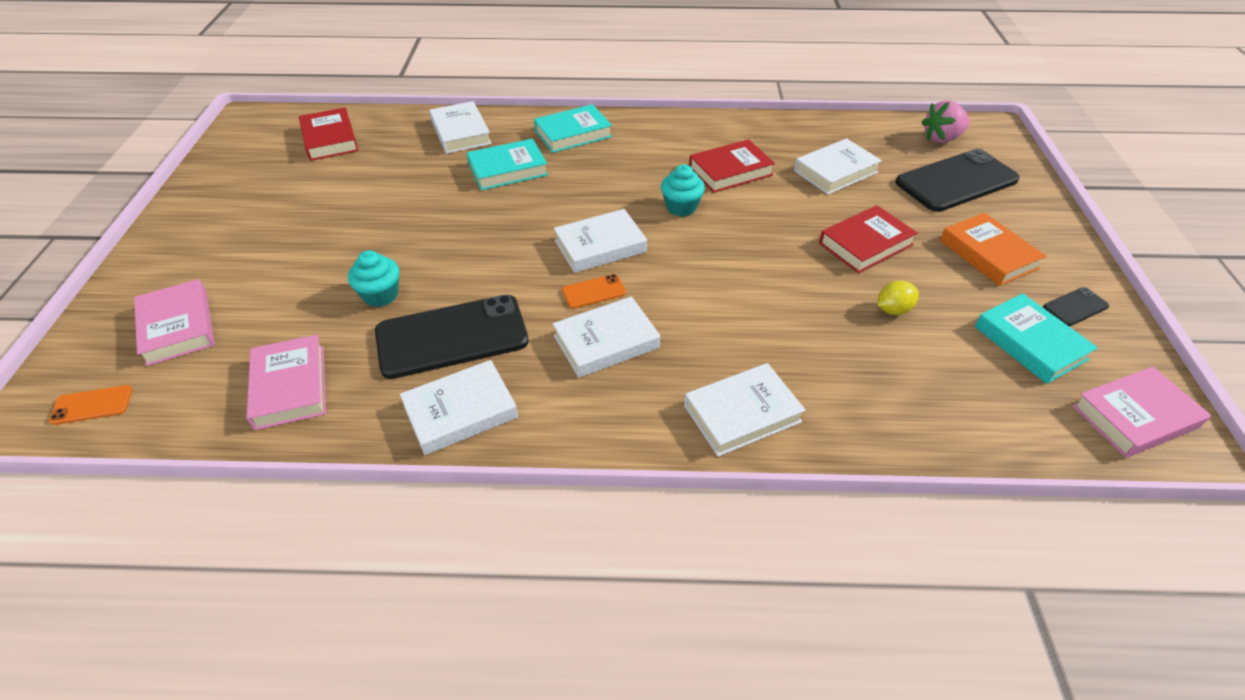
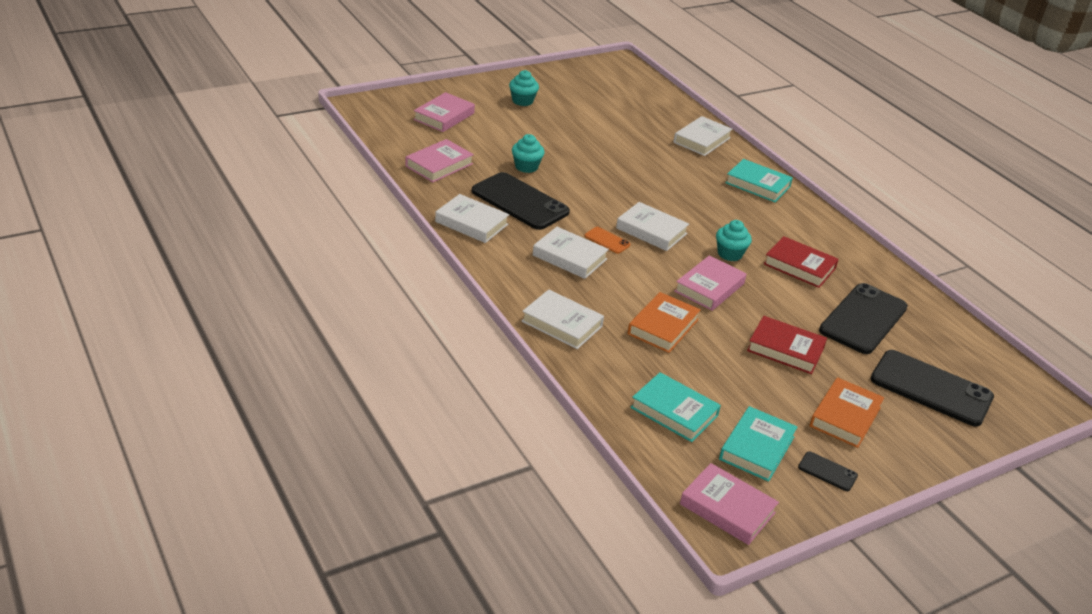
camera: 55 degrees right, 10 degrees down
(92, 405) = (379, 117): orange phone -> none
(232, 232) = (522, 101): none -> turquoise cupcake
(330, 139) = (636, 97): red book -> none
(508, 170) = (685, 171): turquoise book -> turquoise book (674, 411)
(733, 249) = (709, 287): none -> pink book
(788, 320) = (663, 327): none -> orange book
(835, 171) = (863, 319): white book -> black phone
(893, 310) = (723, 374): yellow lemon -> none
(941, 138) = (990, 372): pink strawberry -> none

